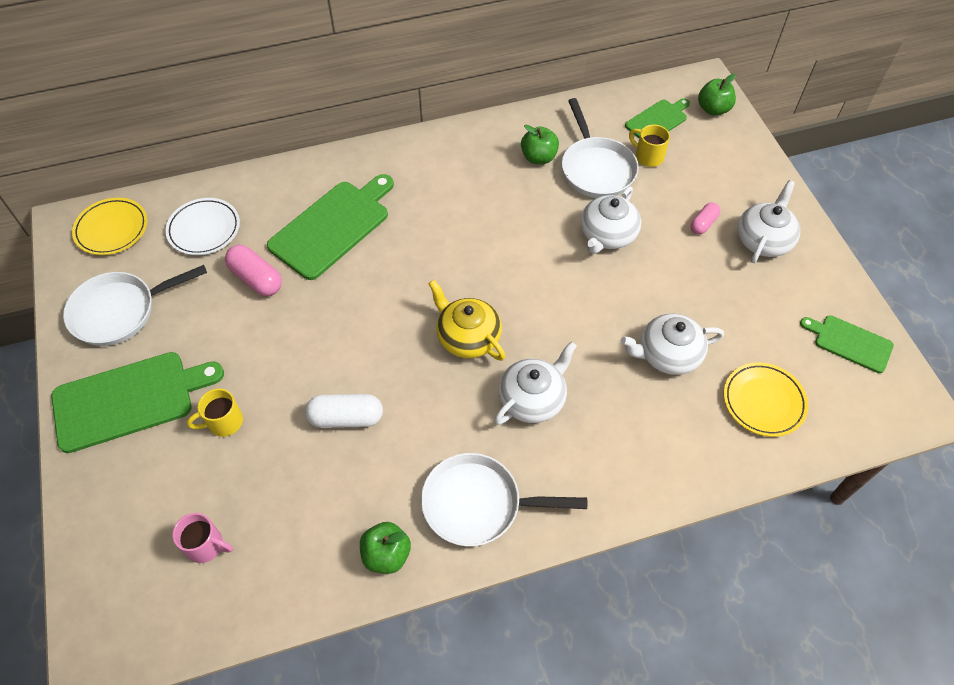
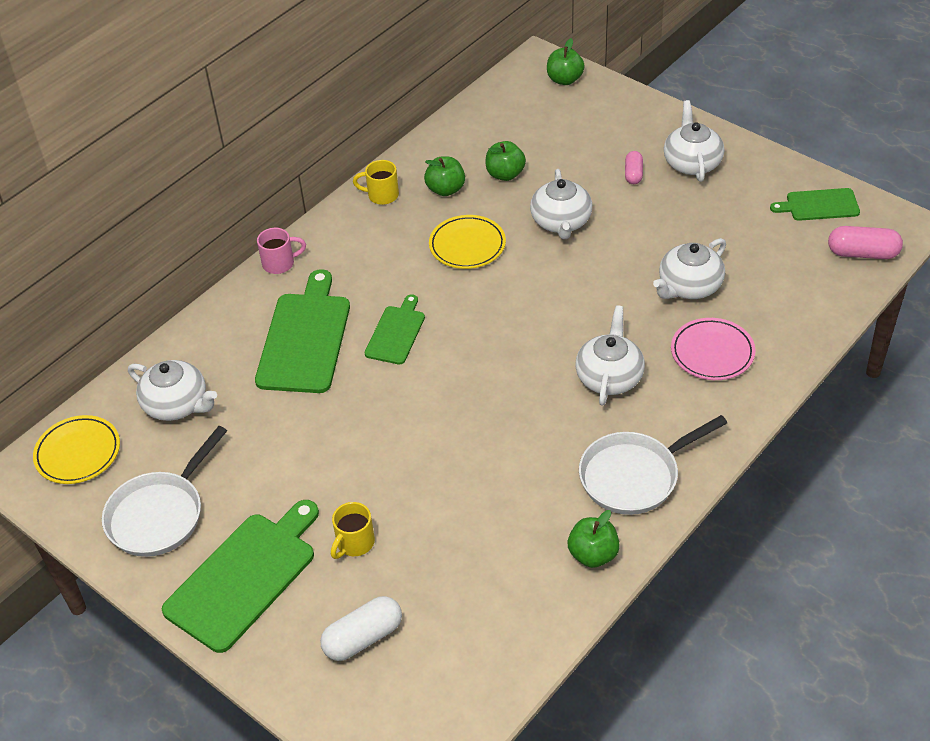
camera: 30 degrees left, 10 degrees down
(204, 229) = (177, 404): white plate -> white teapot
(206, 545) = (431, 640): pink mug -> pink mug (280, 263)
(256, 279) = (272, 417): pink capsule -> pink capsule (862, 253)
(346, 418) = (463, 478): white capsule -> white capsule (363, 638)
(467, 337) = (512, 361): yellow teapot -> none
(596, 168) = (505, 174): white pan -> green apple
(637, 429) = (712, 352): none -> pink plate
(648, 156) = (542, 143): yellow mug -> yellow mug (382, 195)
(657, 120) = (524, 110): green cutting board -> green cutting board (396, 333)
(763, 401) = (790, 281): yellow plate -> yellow plate (467, 245)

